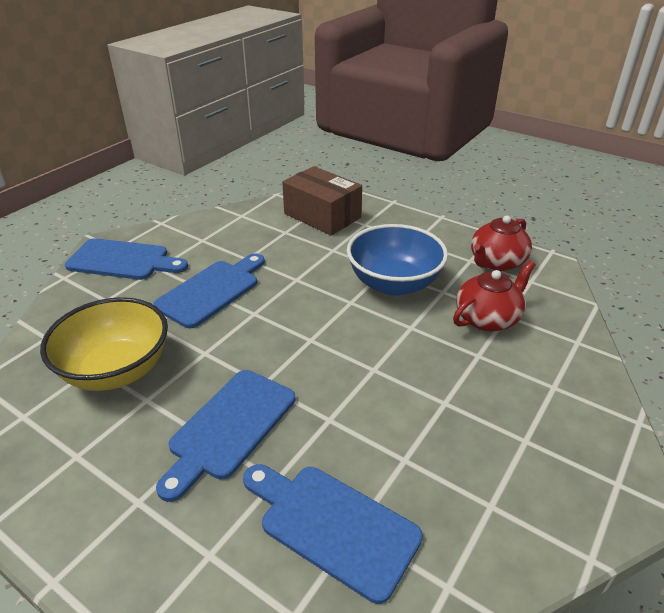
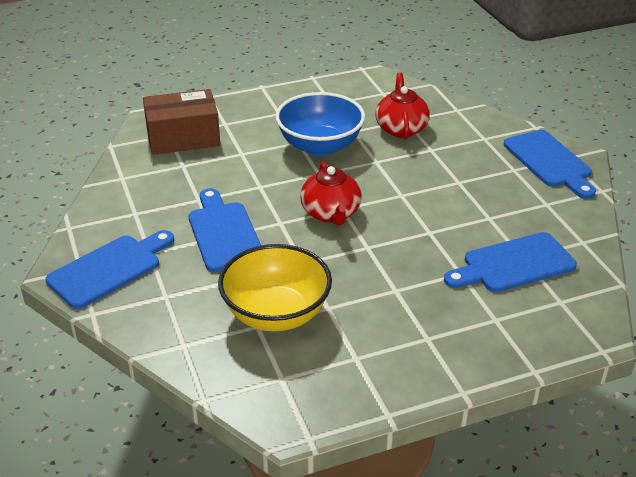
camera: 55 degrees left, 0 degrees up
(229, 427) = (396, 277): blue cutting board -> blue cutting board (549, 162)
(496, 262) = (347, 94): red teapot -> red teapot (331, 213)

